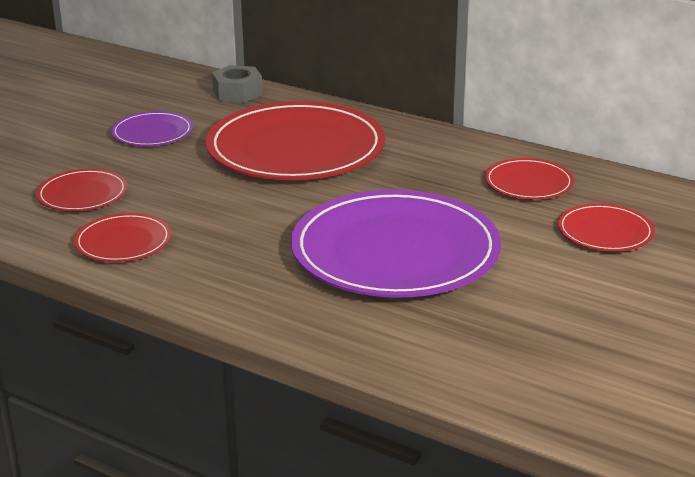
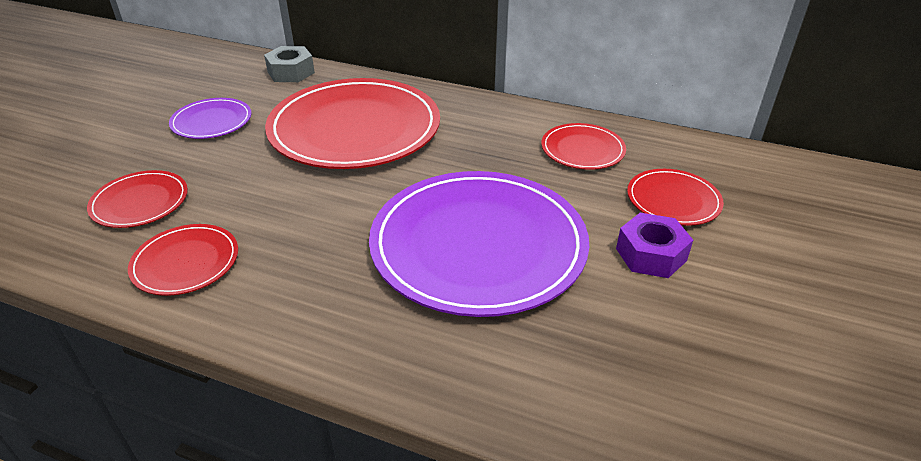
camera: 10 degrees left, 10 degrees up
(561, 271) = (651, 254): none -> purple nut

